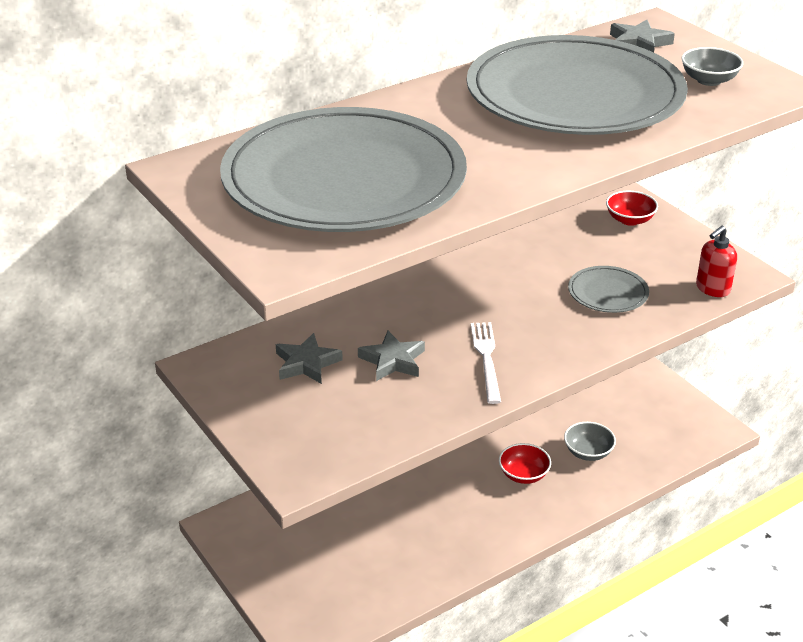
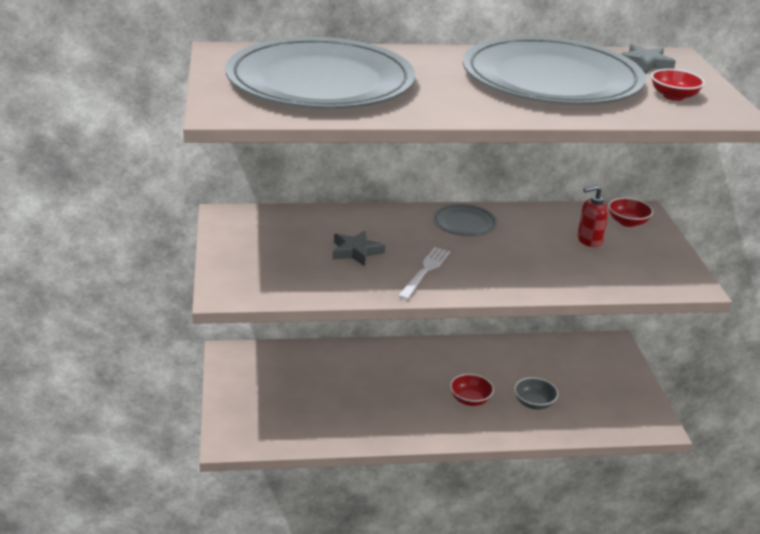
camera: 25 degrees right, 5 degrees down
(306, 363) = (295, 235): grey star -> none
(608, 293) = (561, 261): grey plate -> grey plate (464, 223)
(709, 80) = (673, 96): grey bowl -> red bowl
(712, 289) = (651, 284): red soap dispenser -> red soap dispenser (589, 240)

